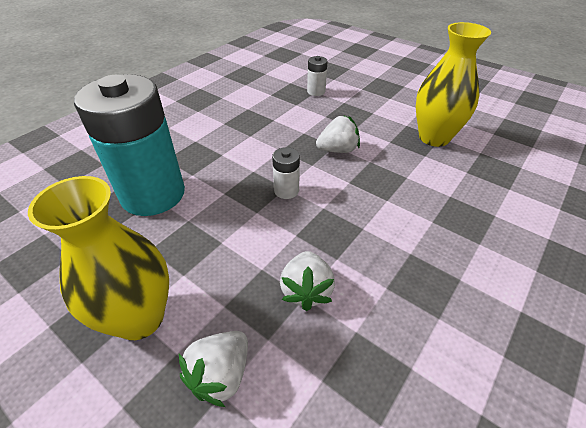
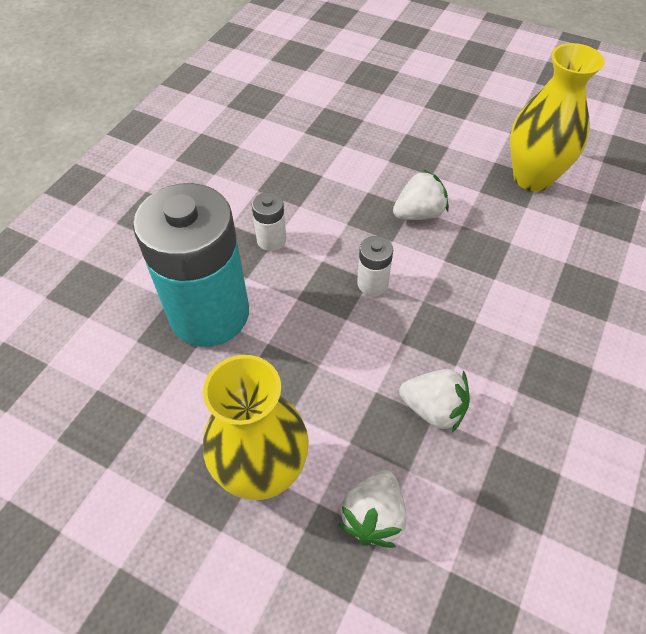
camera: 10 degrees left, 10 degrees up
(306, 290) = (433, 409): white strawberry -> white strawberry turned 60 degrees counterclockwise
(316, 91) = (364, 119): white battery -> white battery (271, 240)

